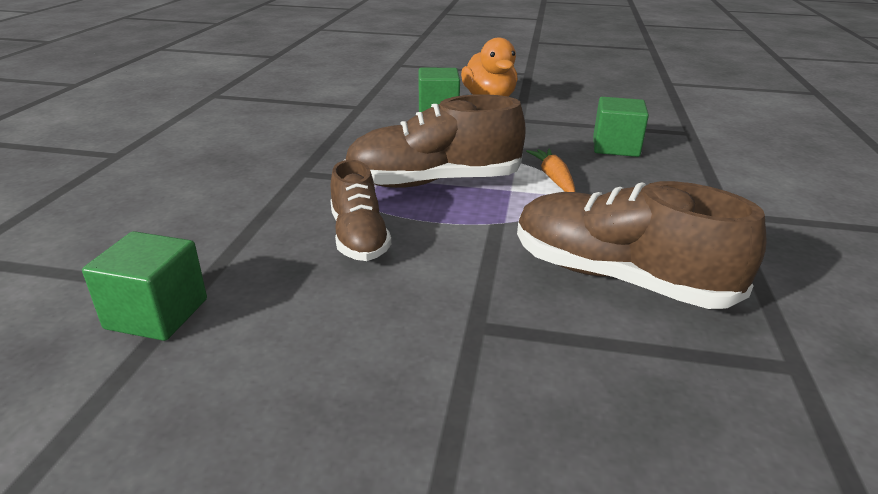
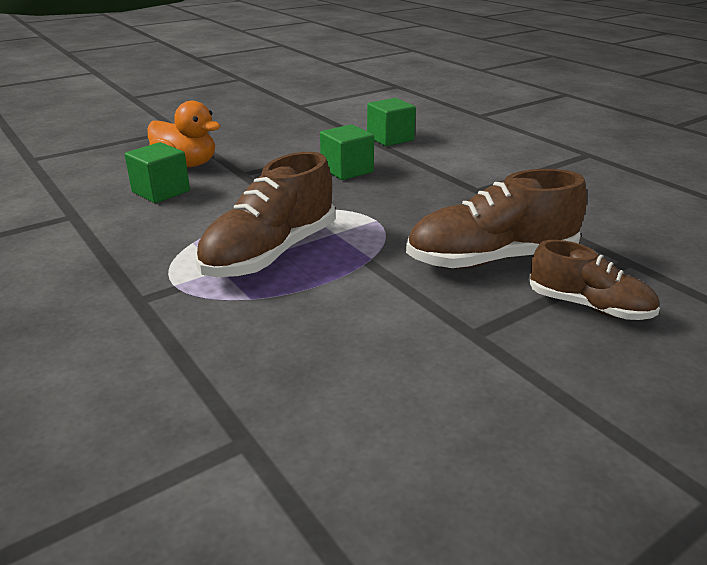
camera: 45 degrees left, 0 degrees up
(157, 314) = (252, 480): green cube -> green cube (390, 138)
(359, 237) = (295, 324): brown shoe -> brown shoe (589, 306)
(553, 178) = (347, 211): orange carrot -> none

